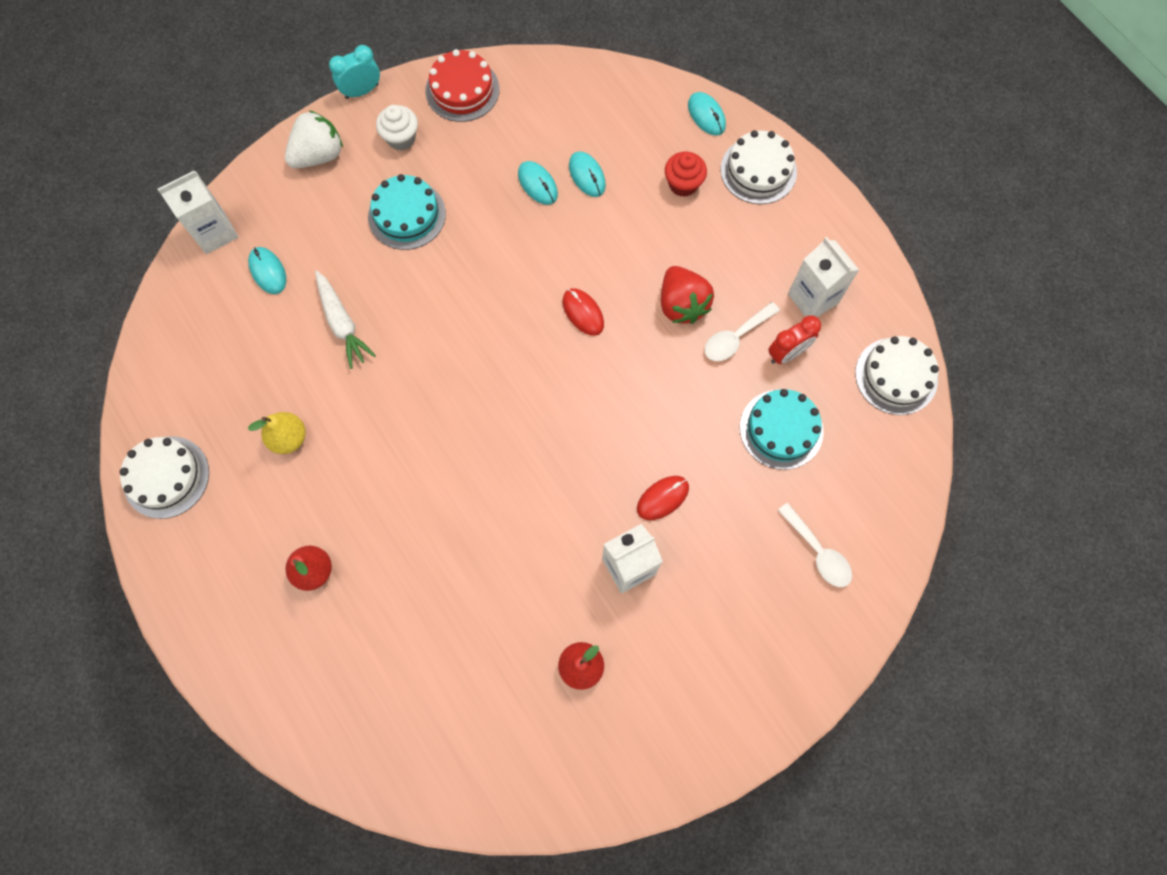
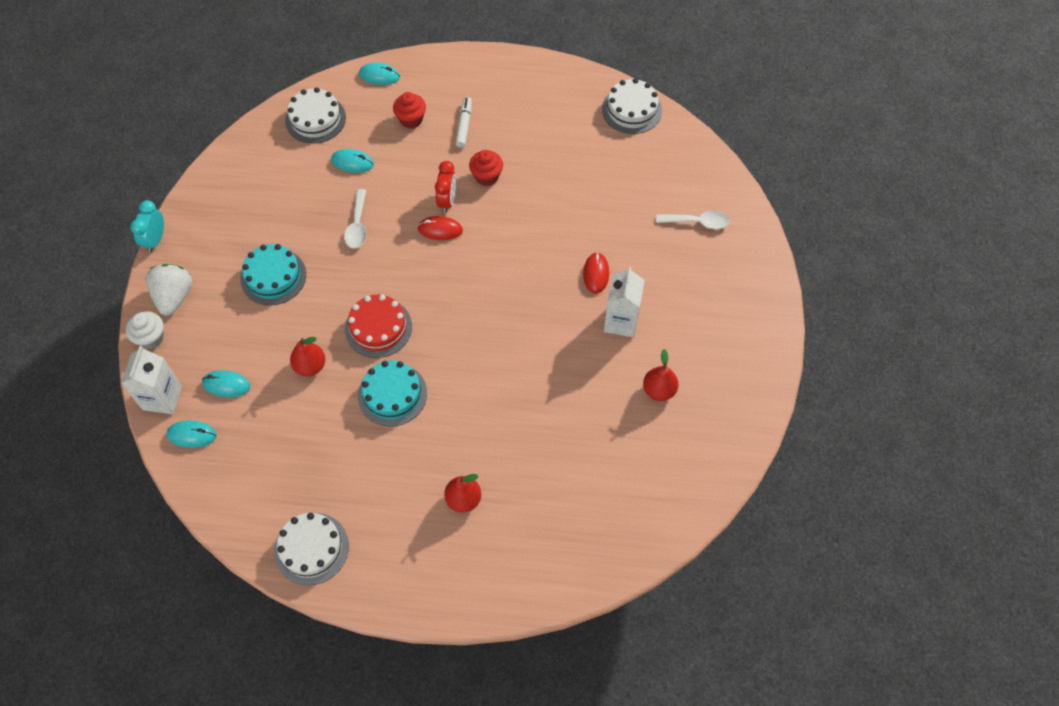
camera: 50 degrees left, 10 degrees down
(289, 438) = (358, 453): yellow pear -> none
(342, 323) = (310, 366): white carrot -> red pear
(401, 138) = (215, 242): white cupcake -> white cupcake (151, 338)
(462, 90) = (219, 184): red cake -> red cake (378, 327)
(537, 184) = (330, 192): turquoise mouse -> turquoise mouse (192, 435)
(682, 304) = (486, 176): red strawberry -> red cupcake
(722, 235) = (464, 125): none -> white marker
(736, 337) = (533, 166): white spoon -> white spoon (357, 225)
(758, 170) = (442, 78): white cake -> white cake (315, 119)
(781, 429) = (610, 185): turquoise cake -> turquoise cake (392, 394)
(787, 353) = (568, 149): red clock -> red clock (447, 201)
(812, 298) = (547, 112): white carton -> none

